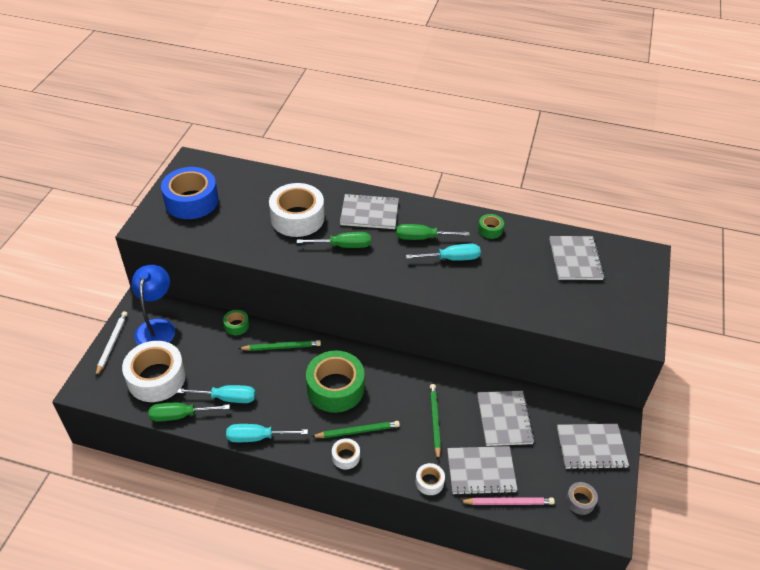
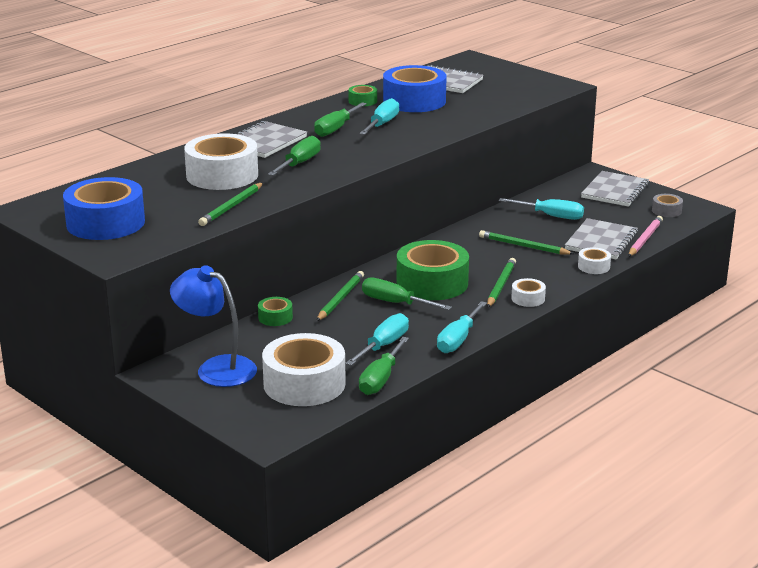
camera: 60 degrees left, 20 degrees down
(112, 344) = (209, 404): white pencil -> none
(249, 244) = (231, 207): none -> green pencil
(292, 379) = (395, 303): none -> green screwdriver
(504, 419) = (551, 216): grey notebook -> turquoise screwdriver
(516, 258) = (414, 101): none -> blue tape

